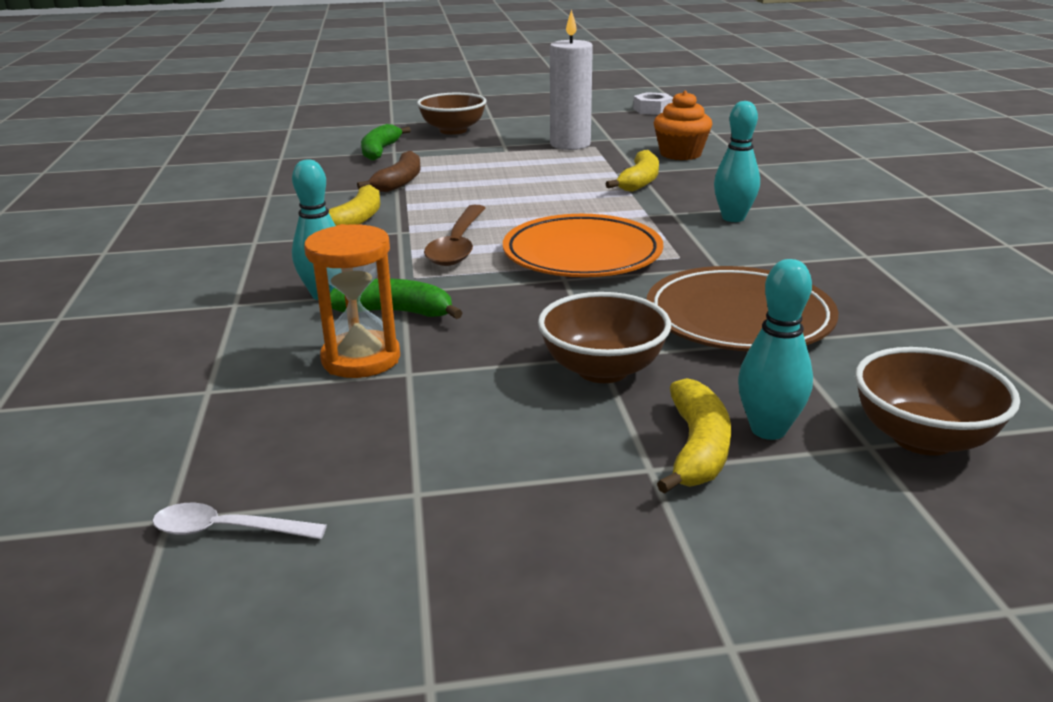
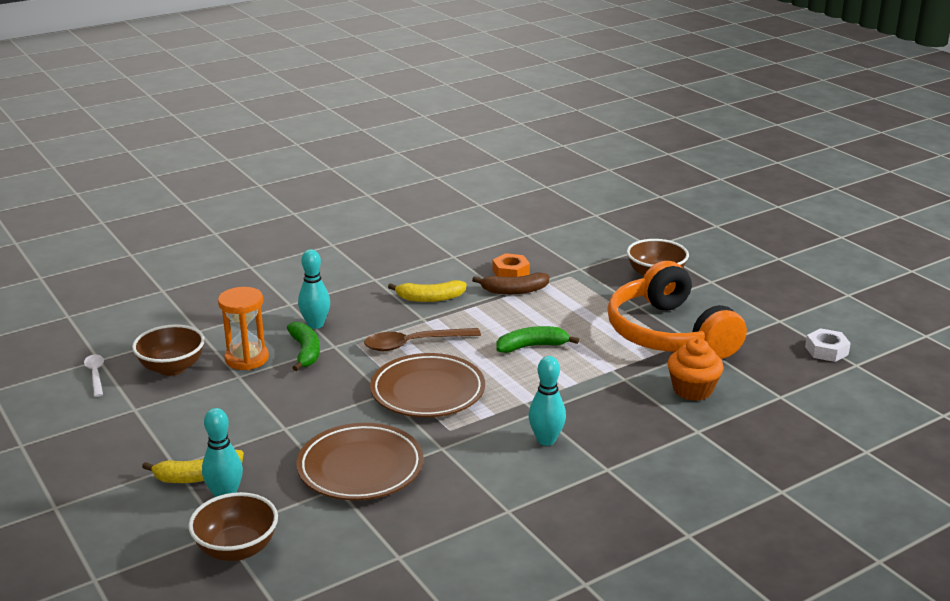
camera: 65 degrees right, 0 degrees up
(354, 177) = (511, 272): none -> orange nut
(380, 151) = (576, 263): green banana -> green banana (532, 346)
(570, 144) = (669, 334): white candle -> orange headphones
(582, 255) = (427, 391): orange plate -> brown plate
(602, 370) = (268, 432): brown bowl -> brown bowl (172, 368)
(639, 181) = (599, 384): yellow banana -> none

